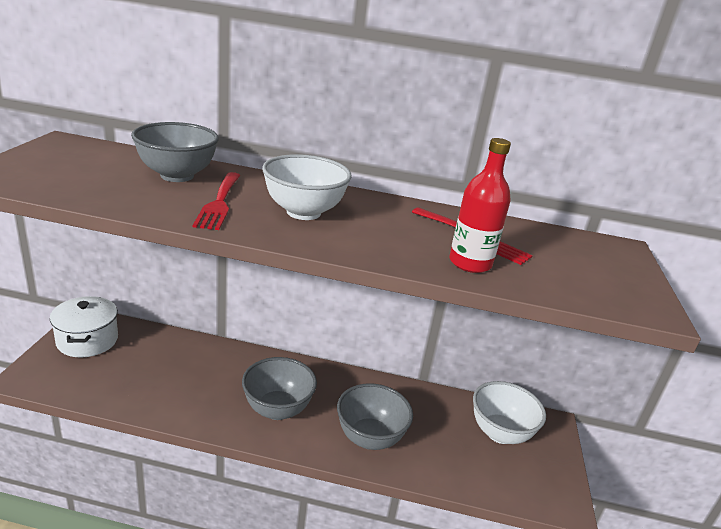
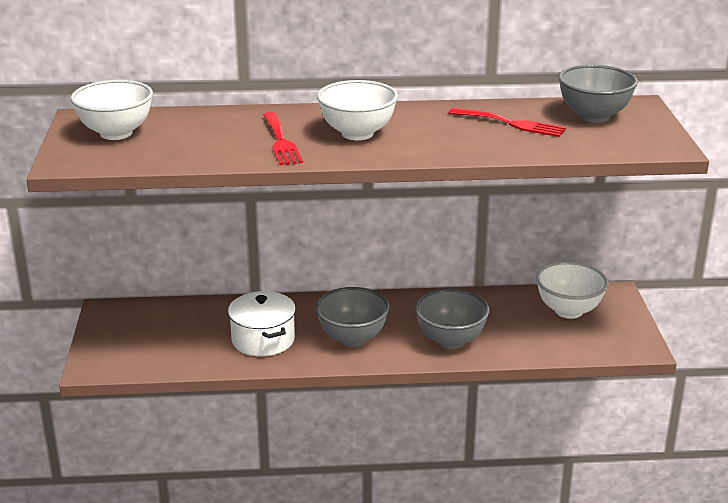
camera: 10 degrees left, 0 degrees up
(73, 160) = (116, 133): none -> white bowl
(87, 340) = (123, 326): white pot -> white pot (263, 340)
(177, 176) = (220, 126): grey bowl -> grey bowl (593, 116)
(470, 263) = (518, 144): red bottle -> none

